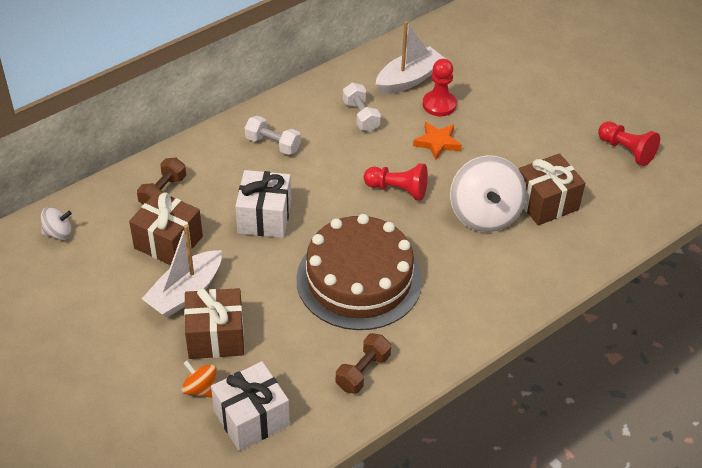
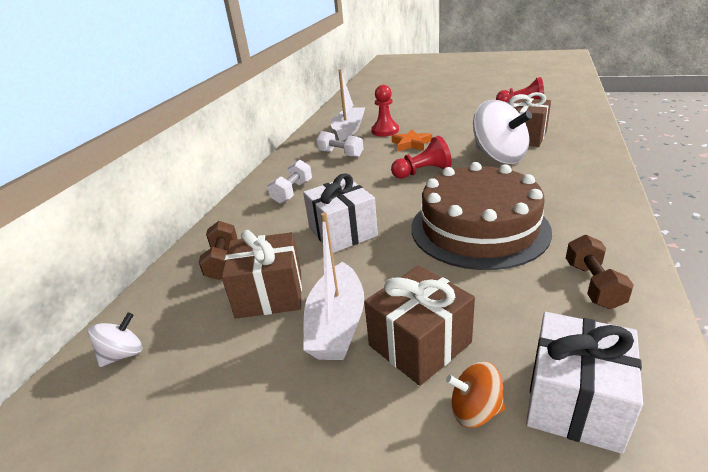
camera: 30 degrees left, 15 degrees down
(273, 144) = (292, 192): white dumbbell -> white dumbbell turned 60 degrees counterclockwise

